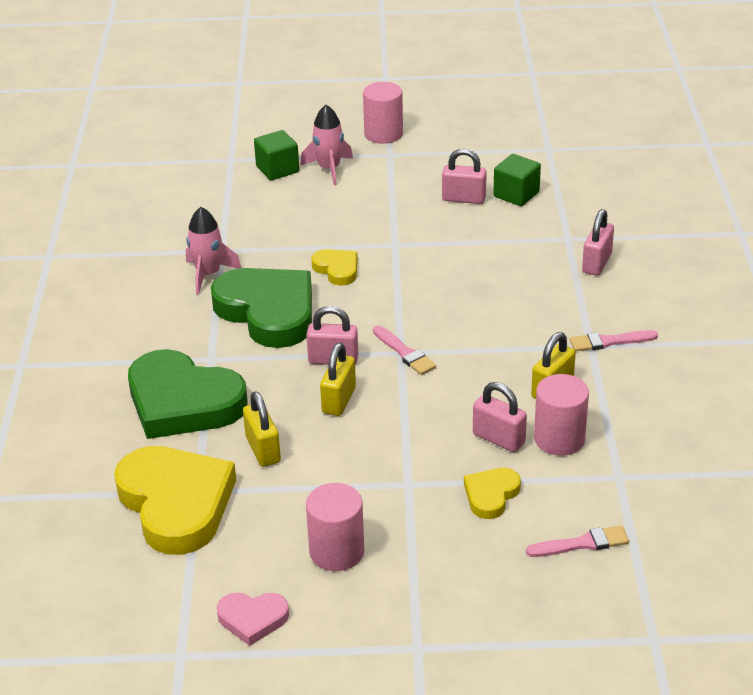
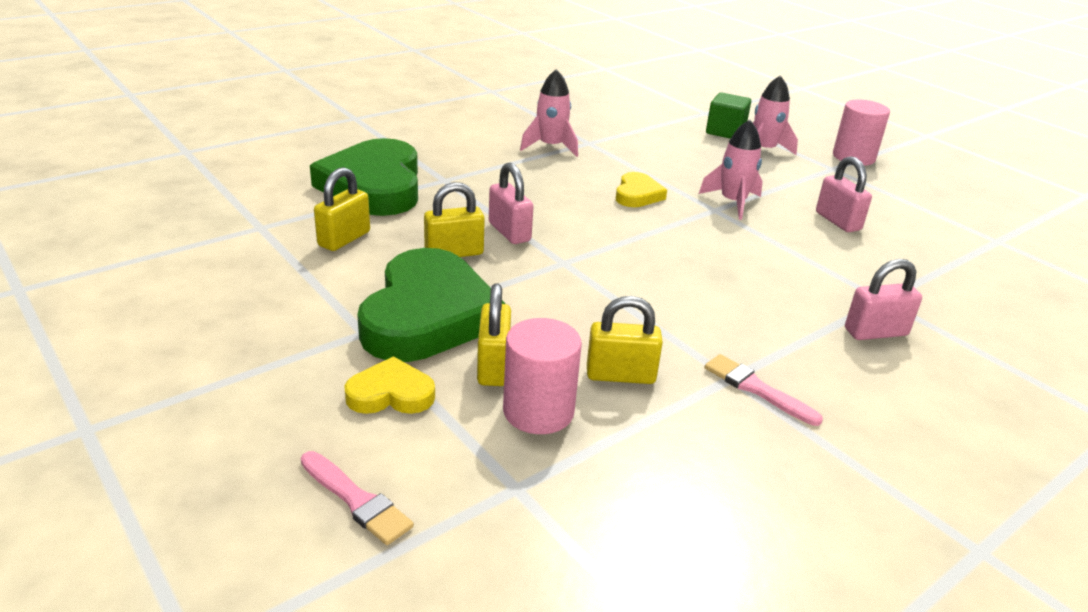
camera: 50 degrees right, 5 degrees down
(176, 503) = (235, 223): yellow heart -> none
(252, 619) = (89, 310): pink heart -> none
(268, 312) = (537, 184): green heart -> green heart (428, 315)
(337, 551) = (222, 324): pink cylinder -> none
(393, 230) = (733, 203): none -> pink rocket
(404, 353) = (565, 264): pink brush -> none
(498, 439) = (493, 366): pink padlock -> yellow padlock
(516, 194) = (895, 246): green cube -> none

